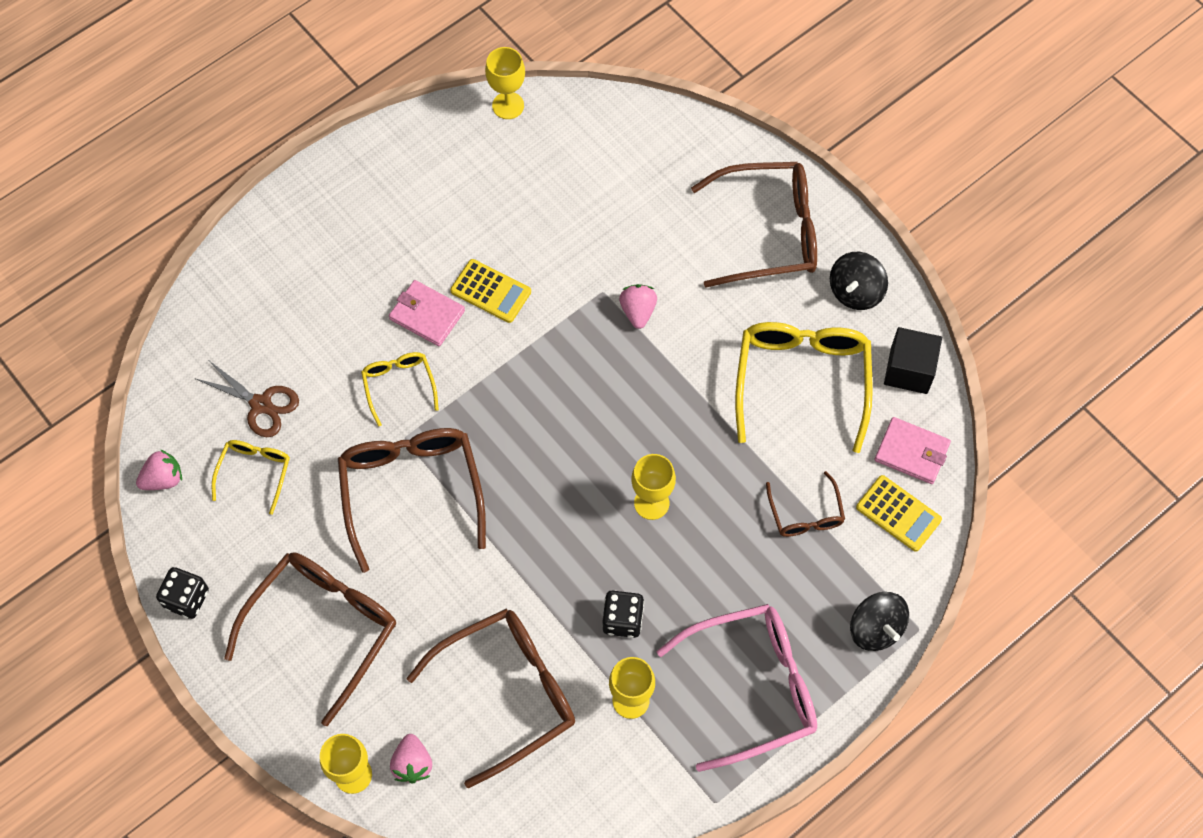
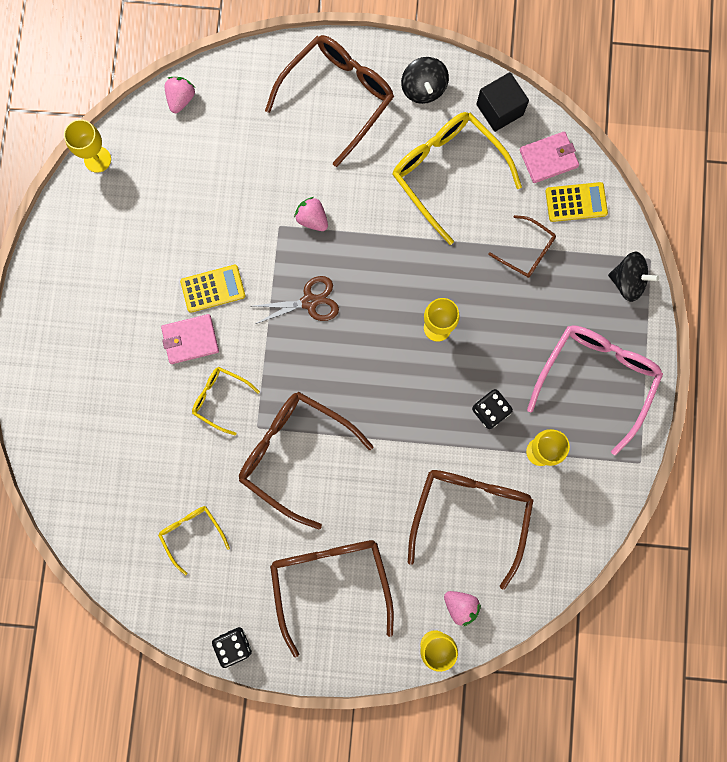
camera: 45 degrees left, 15 degrees up
(163, 479) = (141, 591): pink strawberry -> pink strawberry (181, 99)
(261, 404) = (150, 490): brown scissors -> brown scissors (309, 301)

